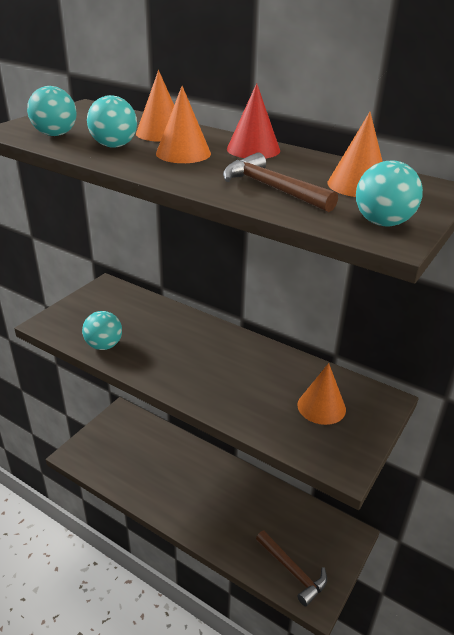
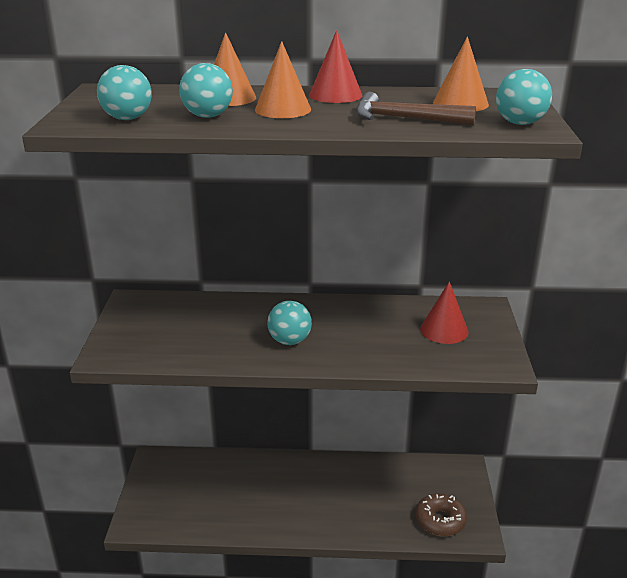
camera: 30 degrees left, 5 degrees down
(104, 345) = (194, 353): turquoise ball -> turquoise ball (289, 341)
(293, 571) = (440, 520): brown hammer -> brown donut
(321, 407) = (444, 330): orange cone -> red cone

